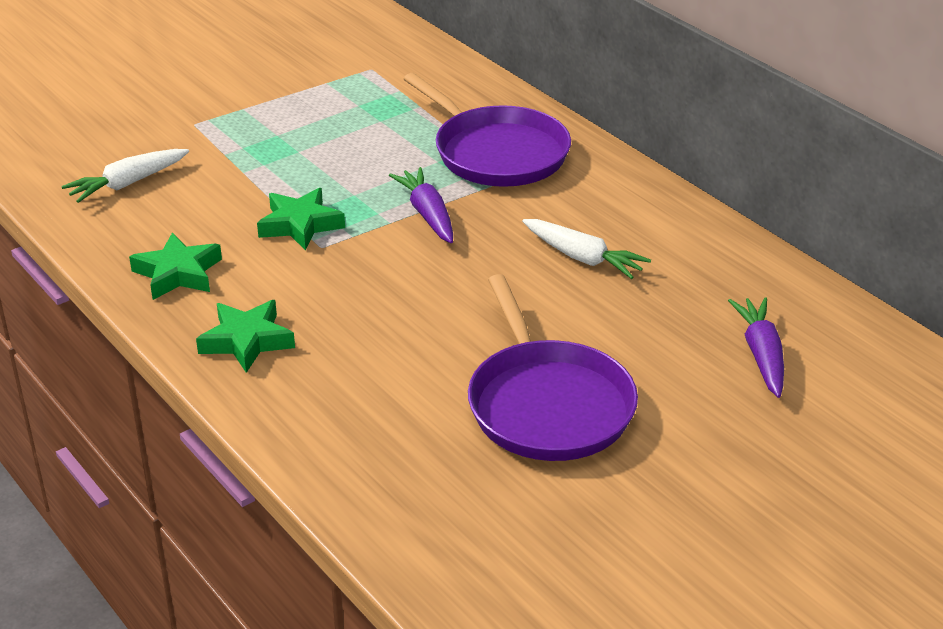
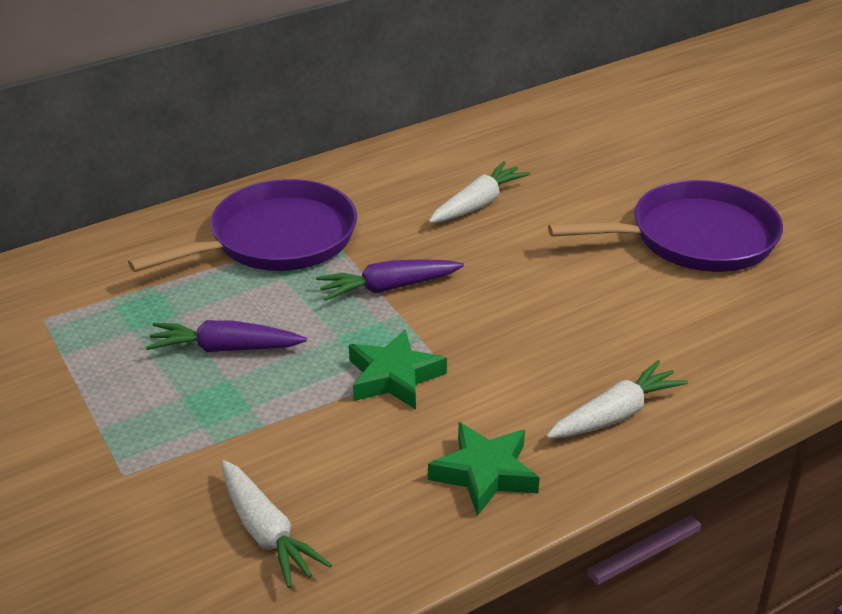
camera: 85 degrees left, 0 degrees up
(247, 341) = (615, 414): green star -> white carrot
(761, 355) = (619, 137): purple carrot -> purple carrot (225, 348)

